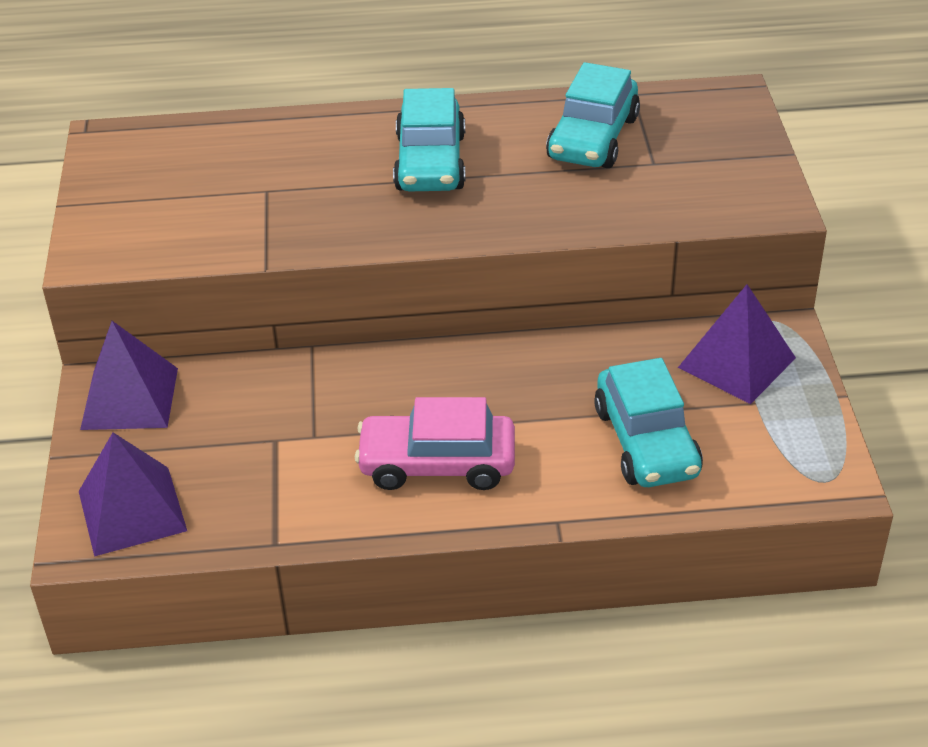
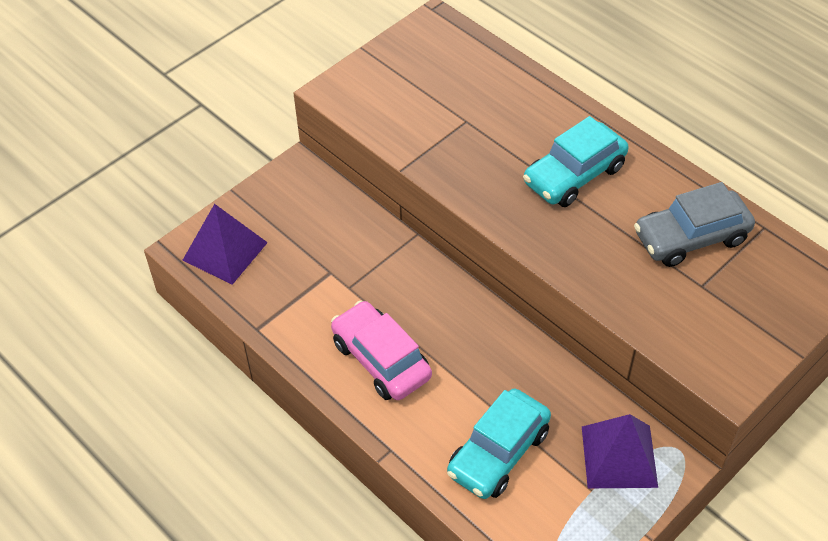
camera: 50 degrees right, 10 degrees up
(129, 398) = (300, 187): purple pyramid -> none
(593, 138) = (691, 237): turquoise car -> grey car

